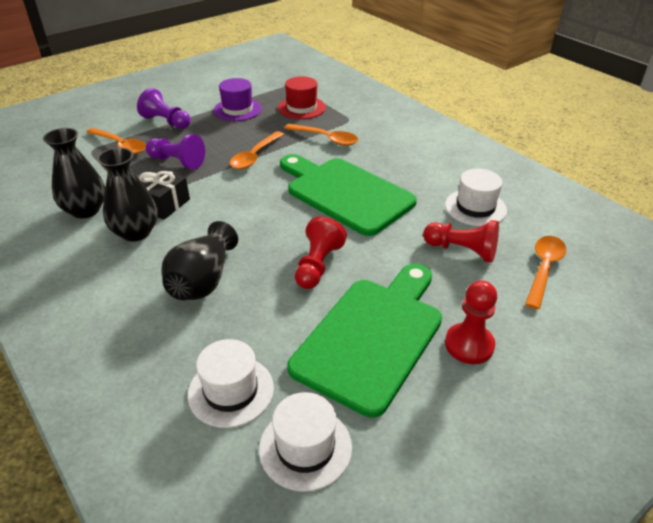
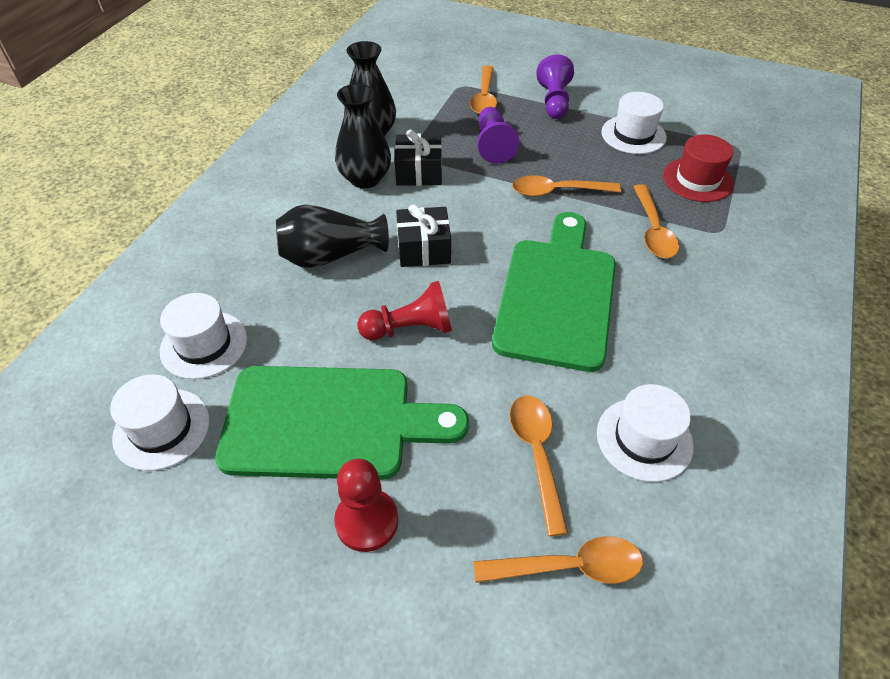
camera: 60 degrees right, 10 degrees up
(237, 110) = (633, 135): purple hat -> white hat
(247, 231) = (424, 249): none -> black gift
(462, 250) = (537, 455): red pawn -> orange spoon

